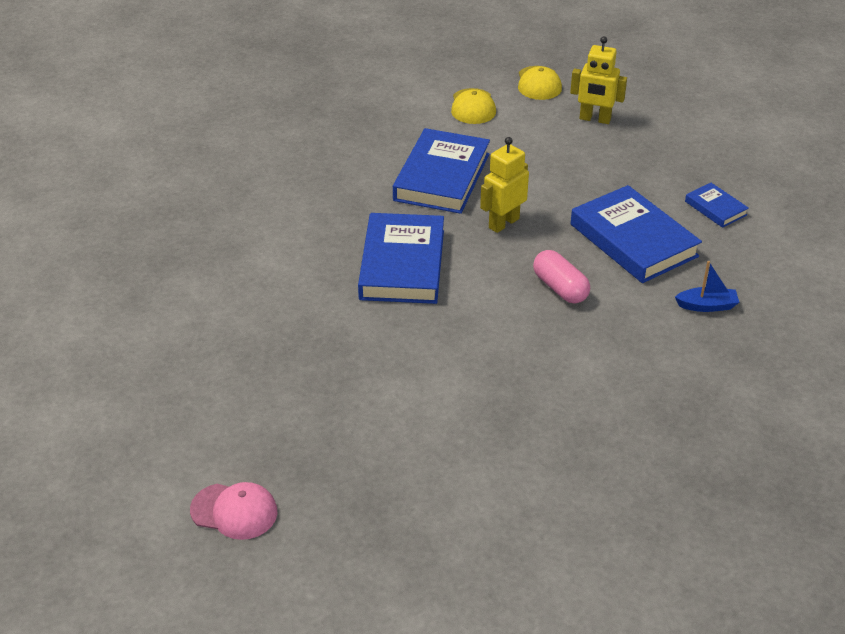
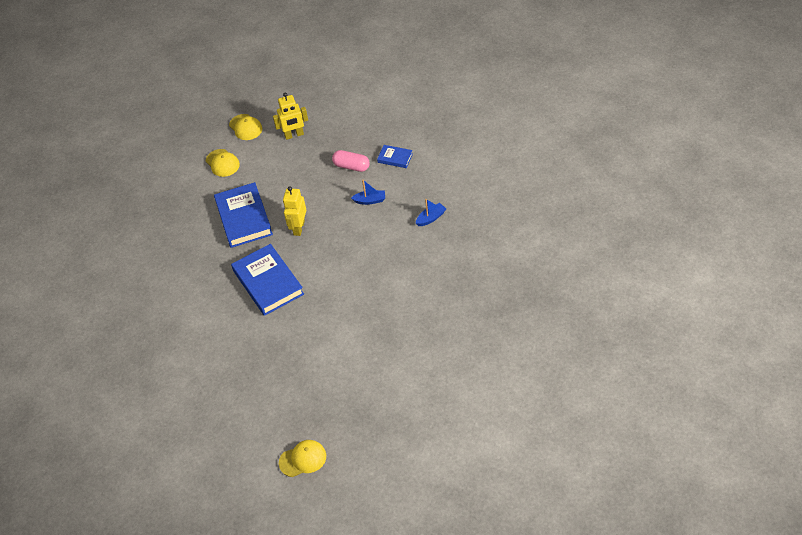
camera: 30 degrees left, 10 degrees up
(234, 511) = (303, 459): pink cap -> yellow cap
(560, 288) = (356, 249): pink capsule -> pink capsule (351, 166)
(633, 240) = (370, 200): blue book -> blue boat

